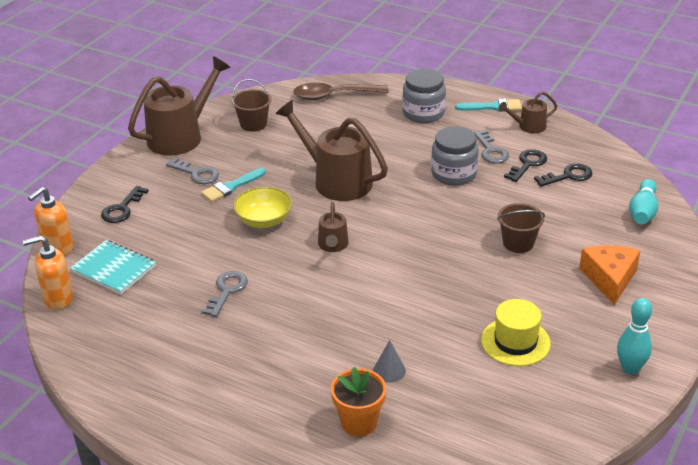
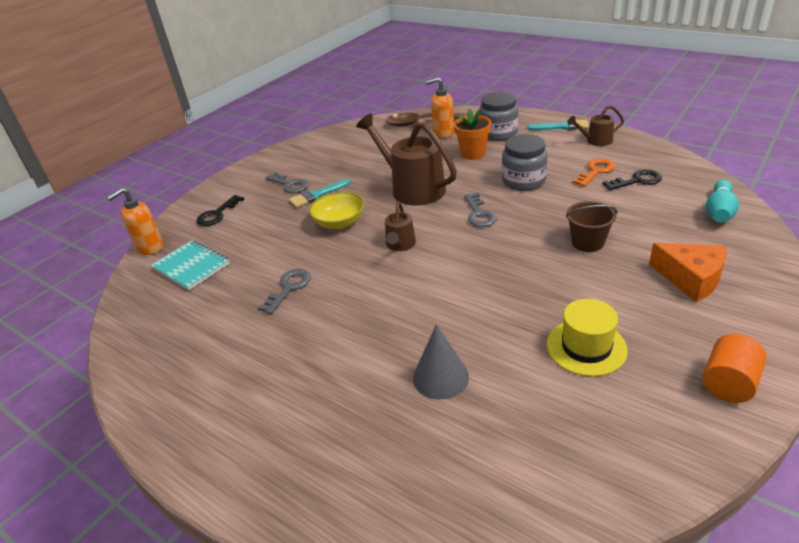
camera: 10 degrees right, 0 degrees up
(58, 299) = (131, 294): orange soap dispenser -> orange soap dispenser (443, 133)
(181, 136) = (285, 156): brown watering can -> none
(253, 124) = (348, 146): brown bucket -> none
(359, 422) = (398, 441): orange flower pot -> orange flower pot (473, 153)
(389, 370) = (440, 377): grey cone -> grey cone, size x1.53
(491, 151) = (560, 161): grey key -> grey key (479, 214)
(527, 164) = (596, 171): black key -> orange key
(609, 279) = (690, 279): orange cheese -> orange cheese turned 120 degrees clockwise
(630, 368) = (728, 383): turquoise bowling pin -> orange cylinder

